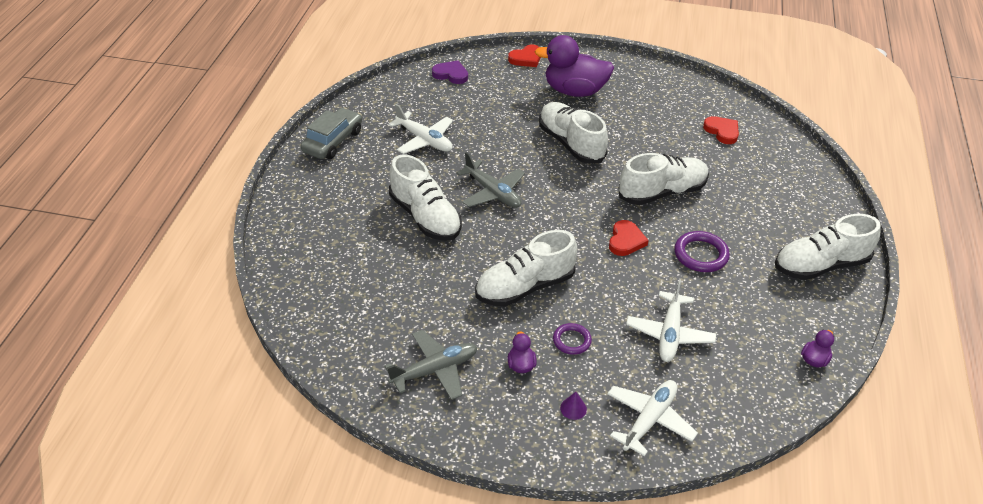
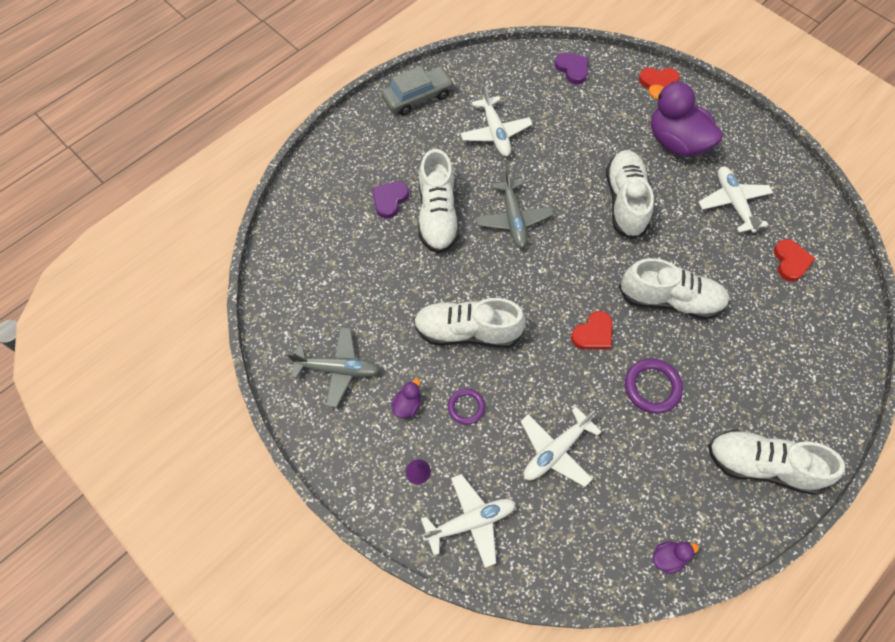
camera: 35 degrees right, 20 degrees up
(372, 224) = (389, 200): none -> purple heart
(650, 112) = (733, 203): none -> white plane

